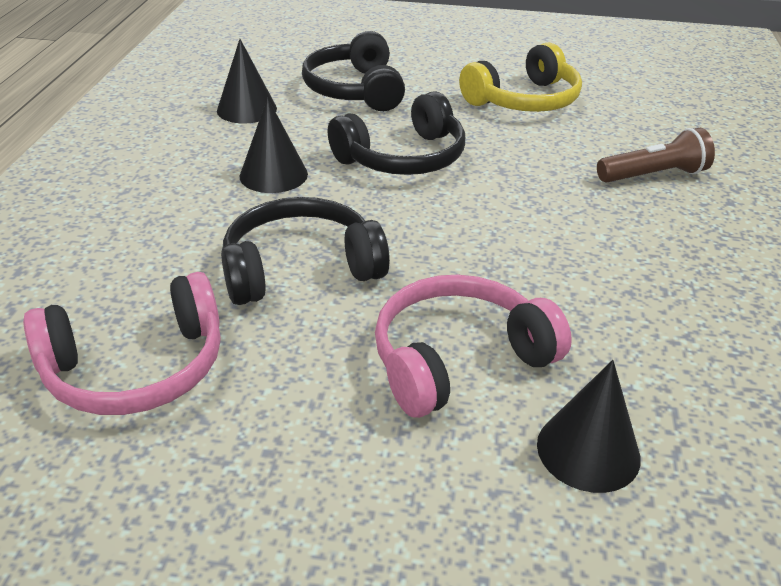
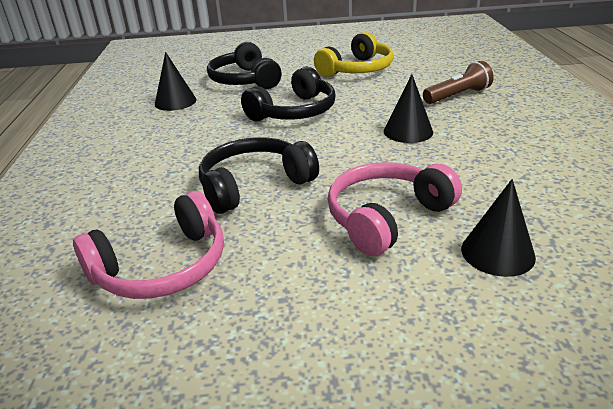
camera: 10 degrees left, 5 degrees down
(273, 175) = (211, 135): black cone -> black cone (408, 131)

